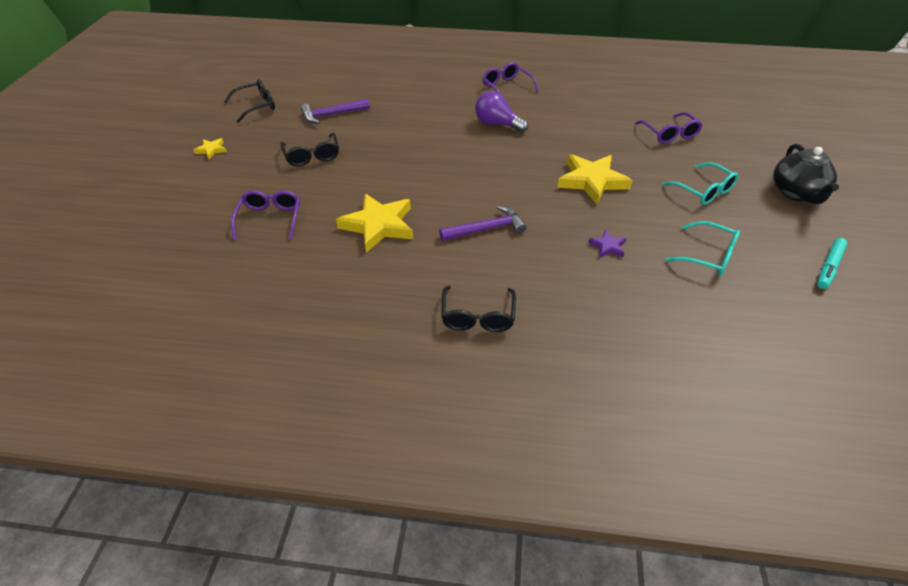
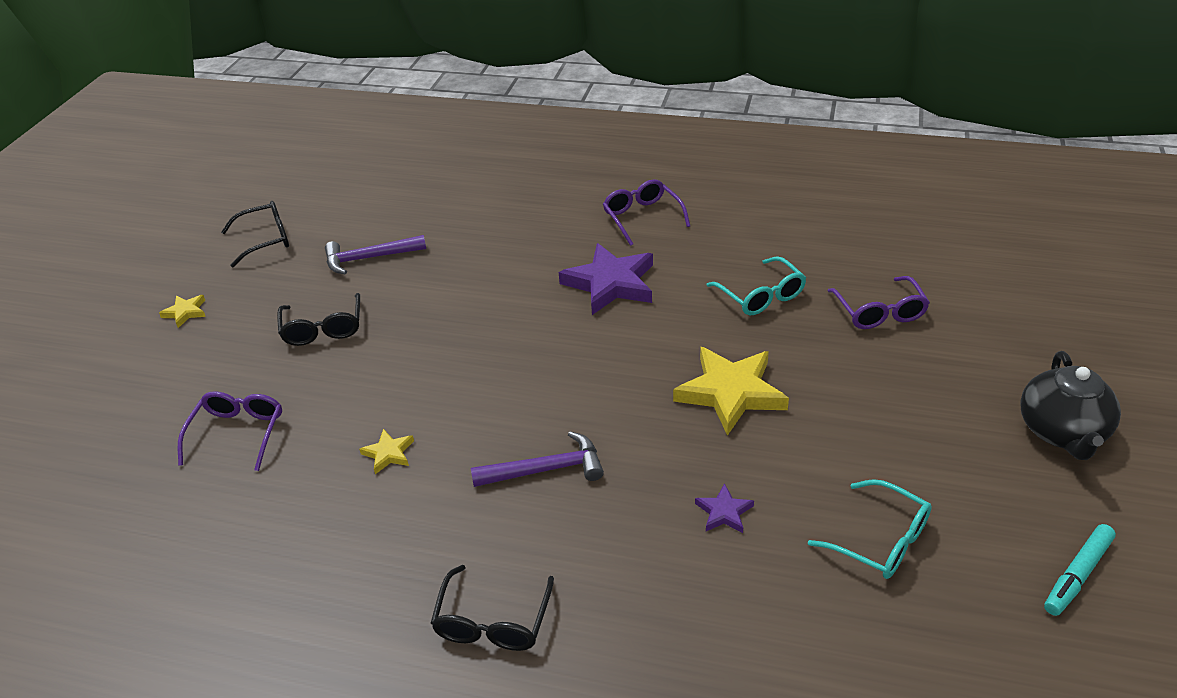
camera: 10 degrees right, 5 degrees down
(379, 225) = (388, 453): yellow star -> yellow star, size x0.46
(497, 124) = (610, 283): purple light bulb -> purple star
(704, 191) = (907, 420): turquoise glasses -> turquoise glasses (761, 296)

